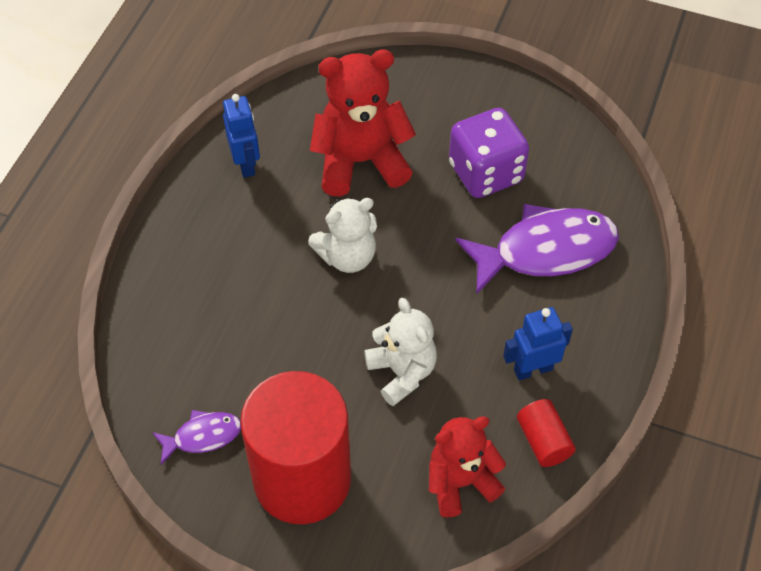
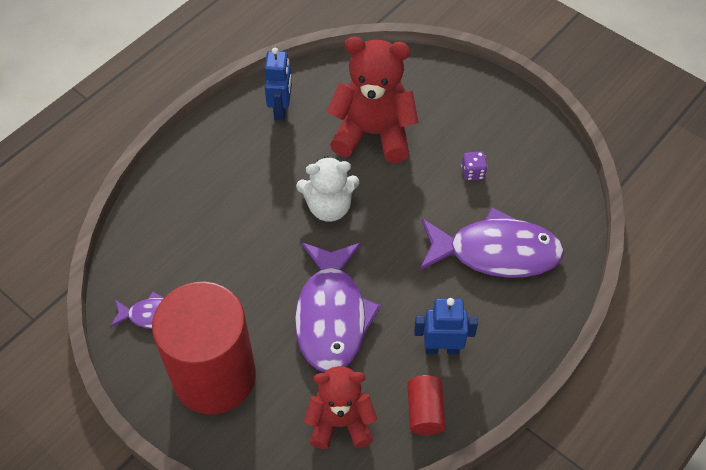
camera: 20 degrees right, 0 degrees up
(402, 372) = (332, 315): white teddy bear -> purple fish
(486, 173) = (473, 172): purple dice -> purple dice, size x0.41

